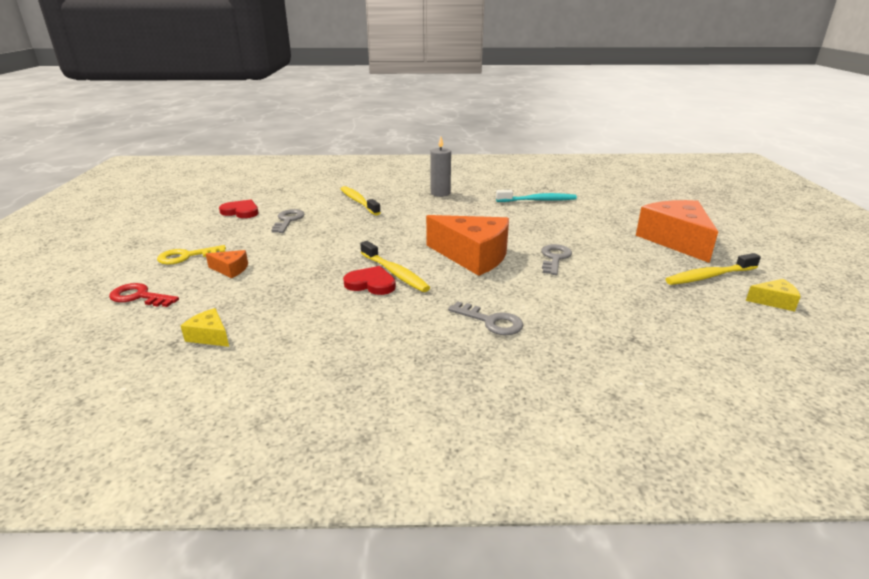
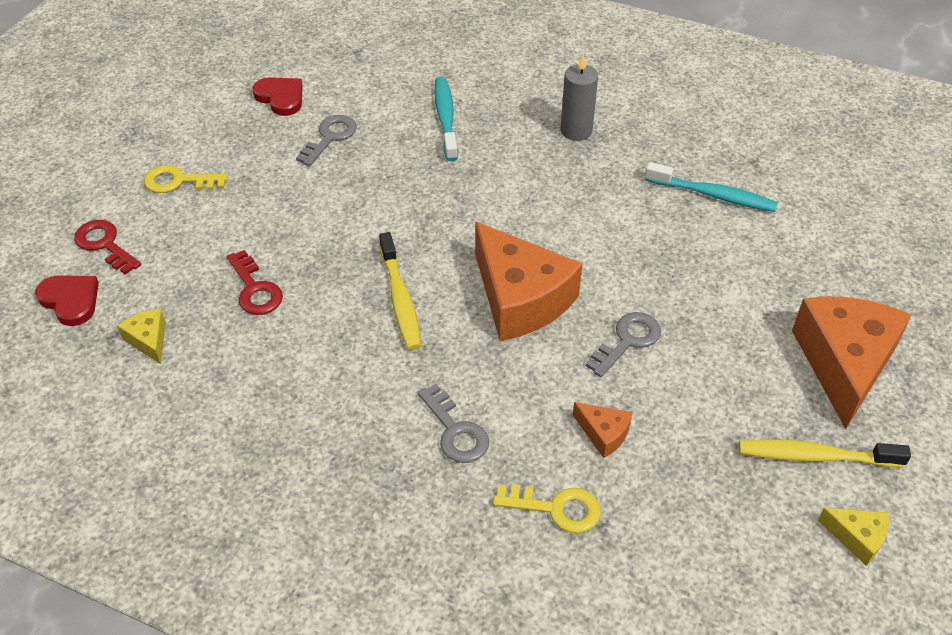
camera: 25 degrees right, 20 degrees up
(230, 269) = (216, 225): orange cheese -> orange cheese (603, 433)
(283, 291) = (255, 289): none -> red key
(358, 201) = (445, 118): yellow toothbrush -> turquoise toothbrush
(371, 284) = (360, 310): red heart -> red heart (70, 300)
(596, 339) = (556, 508): none -> yellow key

